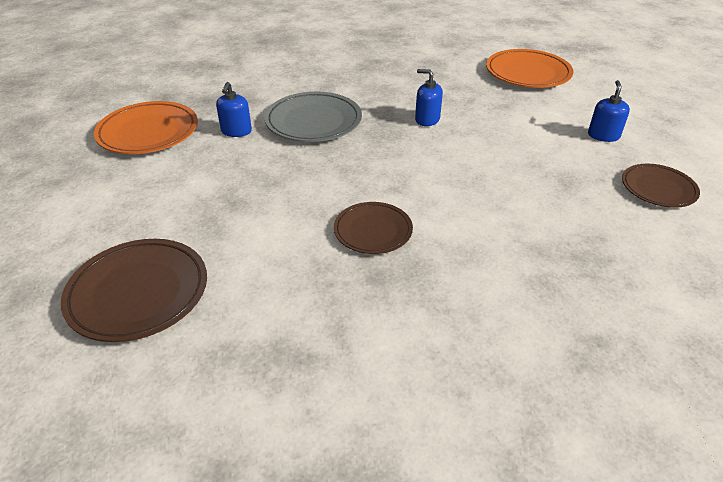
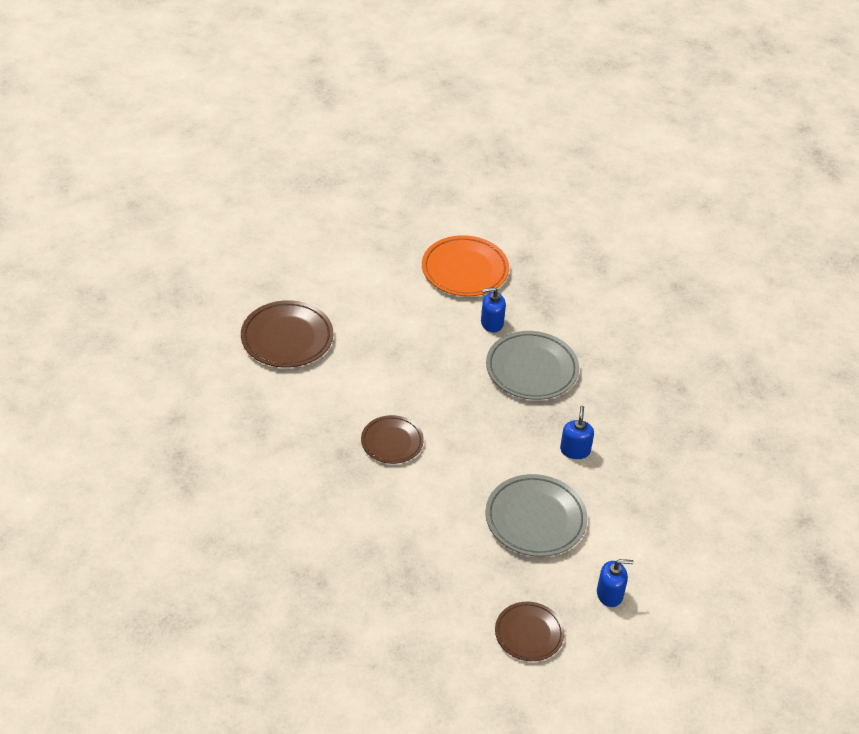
camera: 70 degrees right, 5 degrees up
(509, 156) = (535, 519): none -> grey plate
(527, 73) = (723, 525): orange plate -> none

